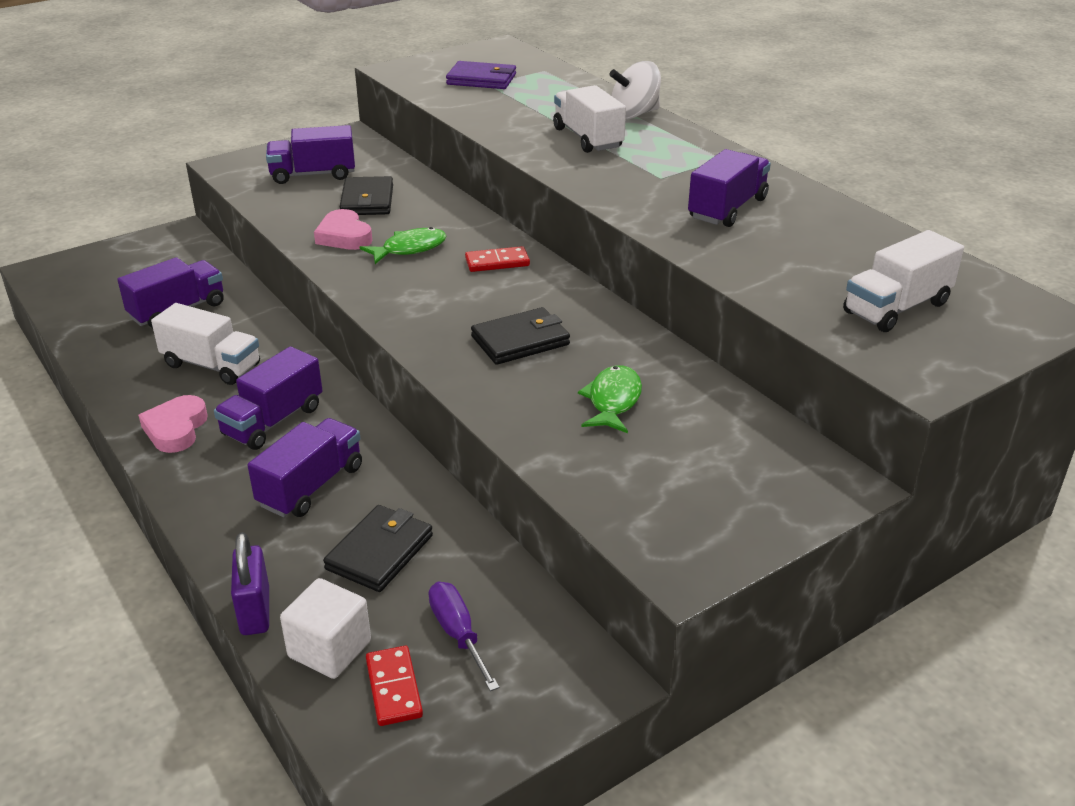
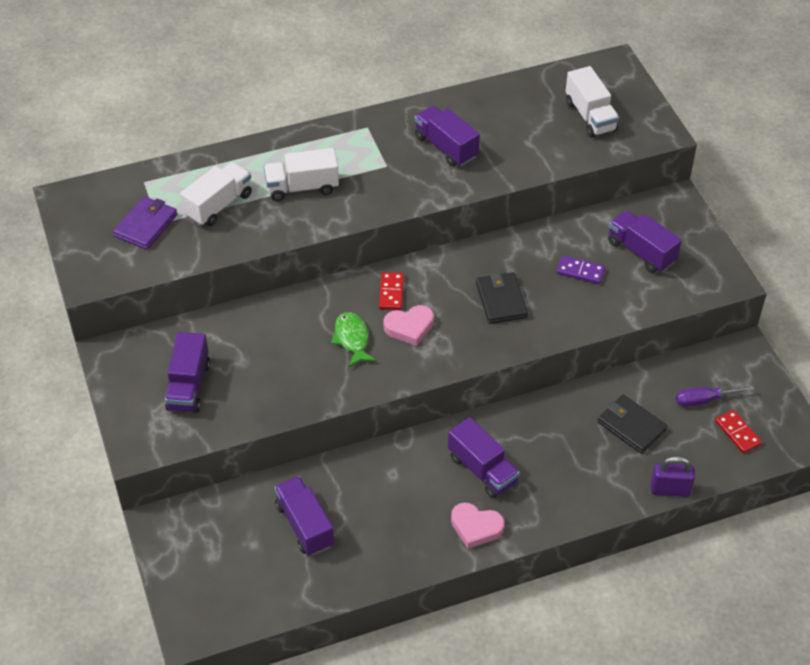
camera: 75 degrees left, 15 degrees up
(211, 365) = (397, 504): white truck -> white truck (218, 205)
(311, 486) = (560, 454): purple truck -> purple truck (641, 252)
(329, 649) = (705, 457): white cube -> none
(344, 236) = (316, 376): pink heart -> pink heart (409, 327)
(367, 200) = (256, 355): black wallet -> none
(393, 688) = (737, 433): red domino -> red domino turned 60 degrees clockwise
(613, 401) = (580, 271): green fish -> purple domino
(634, 114) = (267, 151): white spinning top -> none

